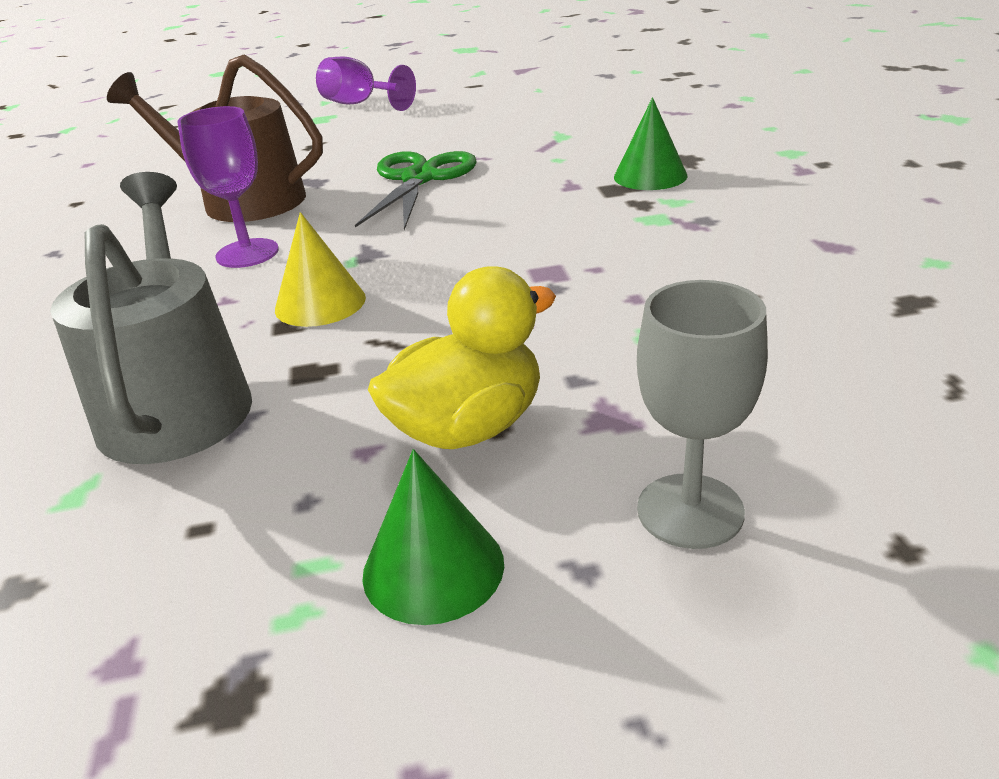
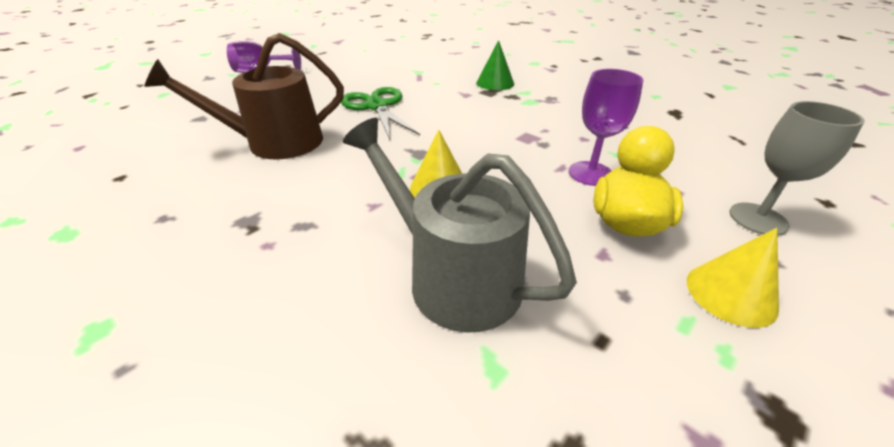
camera: 40 degrees left, 5 degrees up
(247, 253) = (338, 173): purple goblet -> purple goblet (590, 173)
(433, 568) = (730, 294): green cone -> yellow cone

